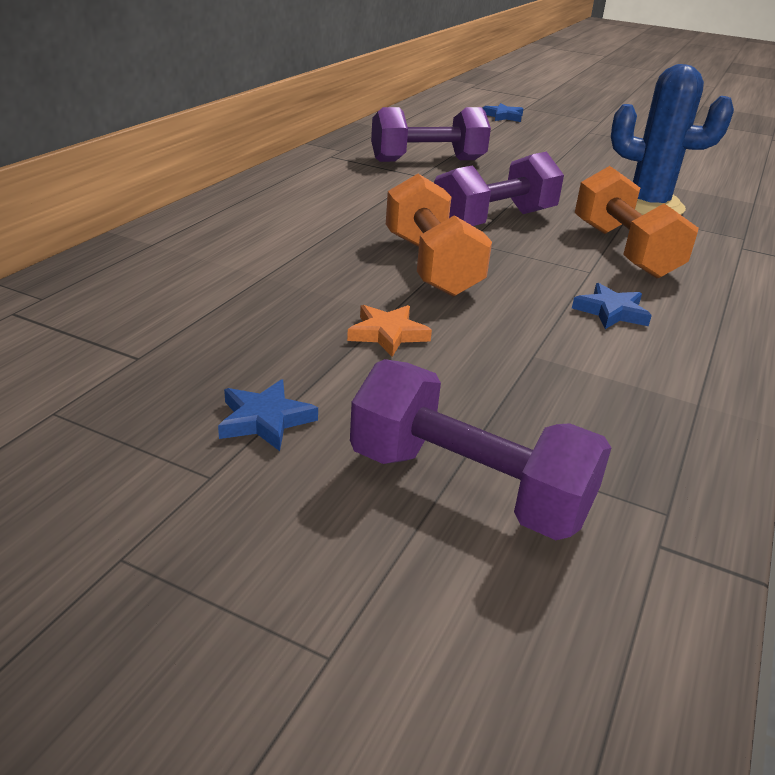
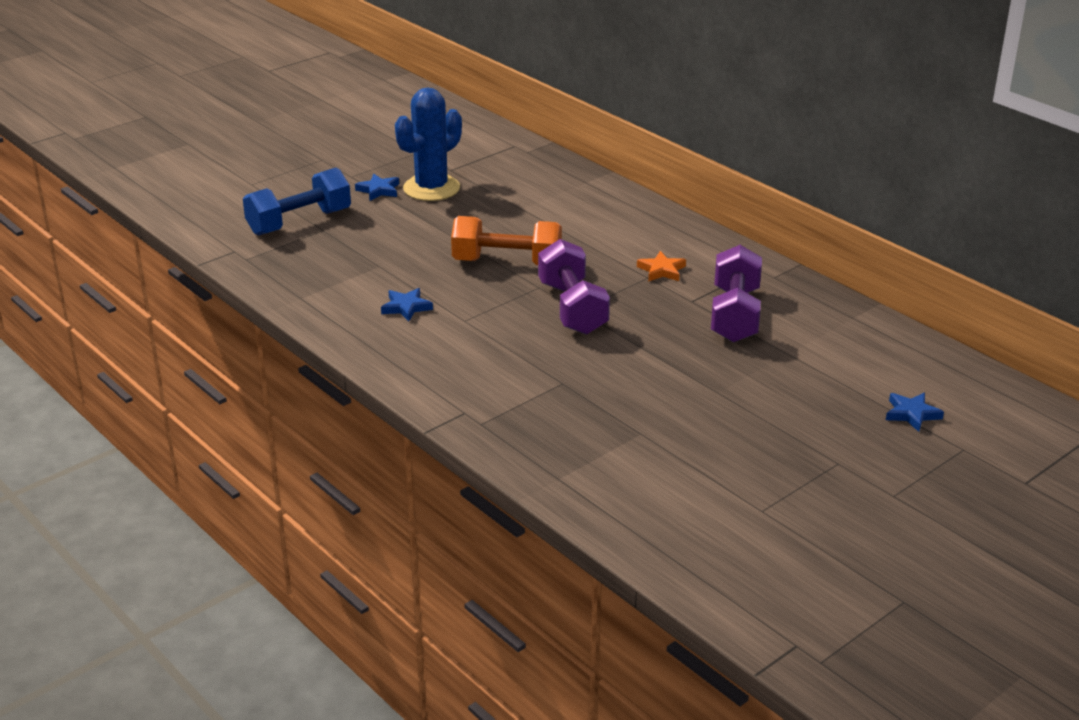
camera: 115 degrees right, 0 degrees up
(388, 334) = (430, 230): orange star -> orange star (661, 270)
(468, 488) = (299, 222): purple dumbbell -> blue dumbbell
(624, 251) = (489, 348): orange dumbbell -> none
(648, 205) = (576, 402): blue cactus -> blue cactus (431, 188)

